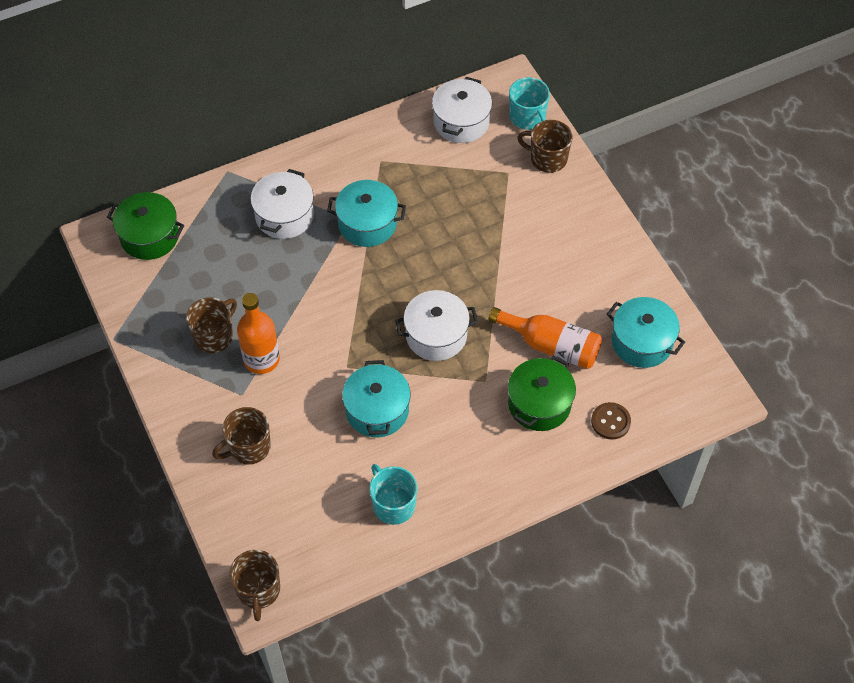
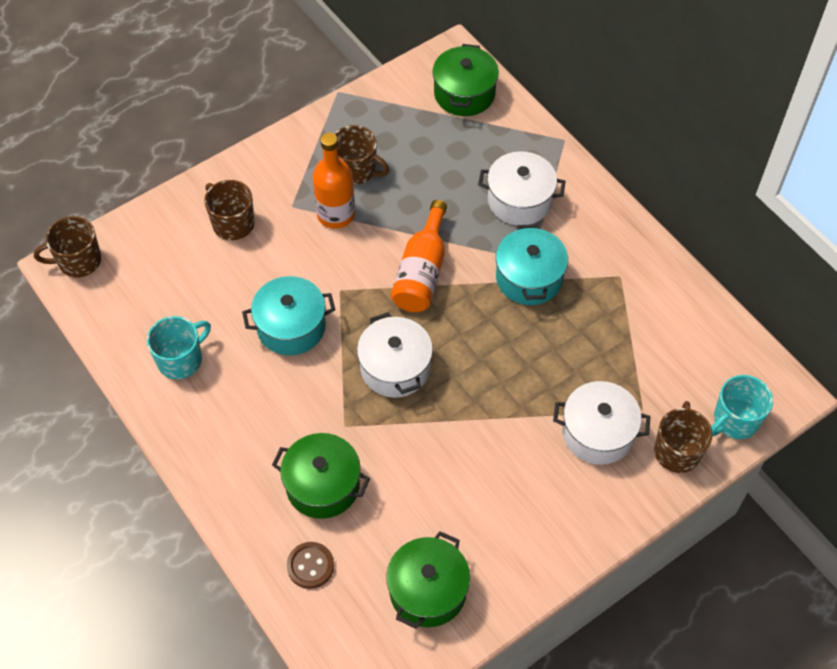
camera: 80 degrees right, 0 degrees up
(461, 122) = (704, 349): white pot -> white pot (597, 433)
(551, 346) = (403, 488): orange bottle -> orange bottle (421, 272)
(642, 342) = (427, 590): turquoise pot -> green pot

